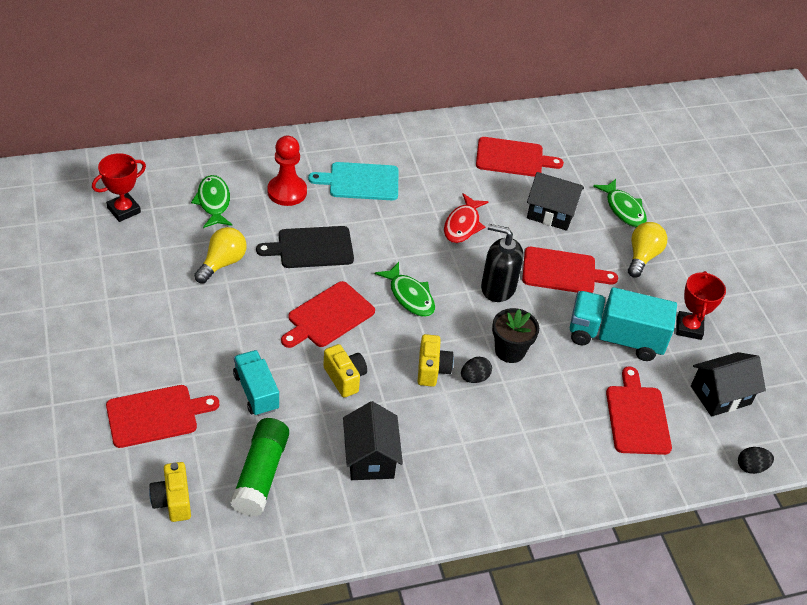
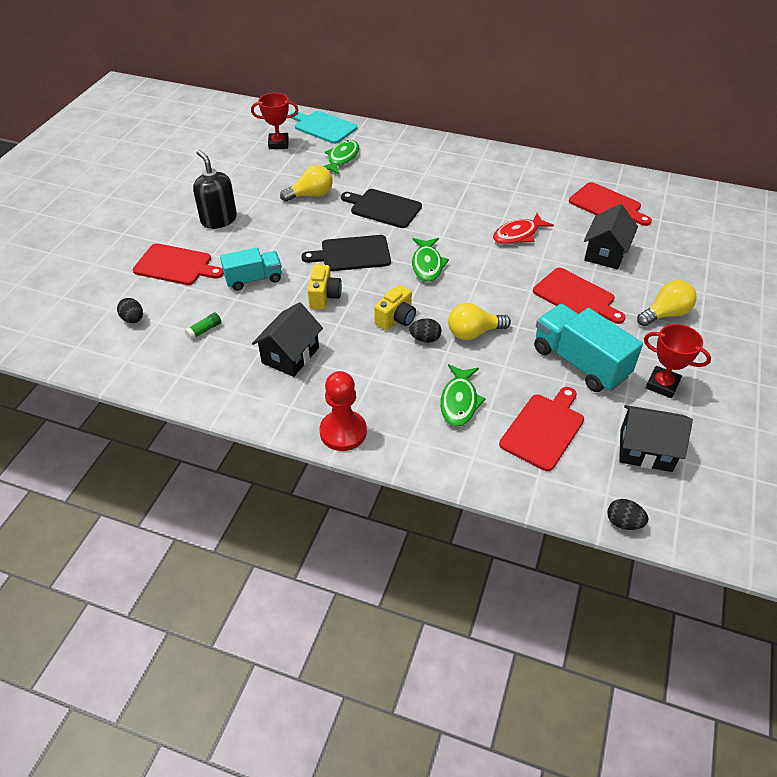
camera: 40 degrees right, 0 degrees up
(173, 501) = (133, 319): yellow camera -> black egg
(256, 392) = (254, 279): turquoise truck -> turquoise truck turned 60 degrees clockwise
(261, 475) = (204, 330): green glue stick -> green glue stick, size x0.43
(287, 192) = (400, 169): red pawn -> red pawn (343, 432)
(328, 316) = (352, 254): red cutting board -> black cutting board
(360, 182) = (462, 180): turquoise cutting board -> turquoise cutting board (323, 127)
(498, 287) = (506, 286): black soap dispenser -> black soap dispenser (219, 220)
(510, 351) = (473, 333): black flower pot -> yellow light bulb
(551, 213) = (605, 253): black house -> black house turned 60 degrees clockwise
(623, 209) = (679, 274): green fish -> green fish (459, 401)
(689, 328) = (662, 384): red trophy -> red trophy turned 75 degrees clockwise

